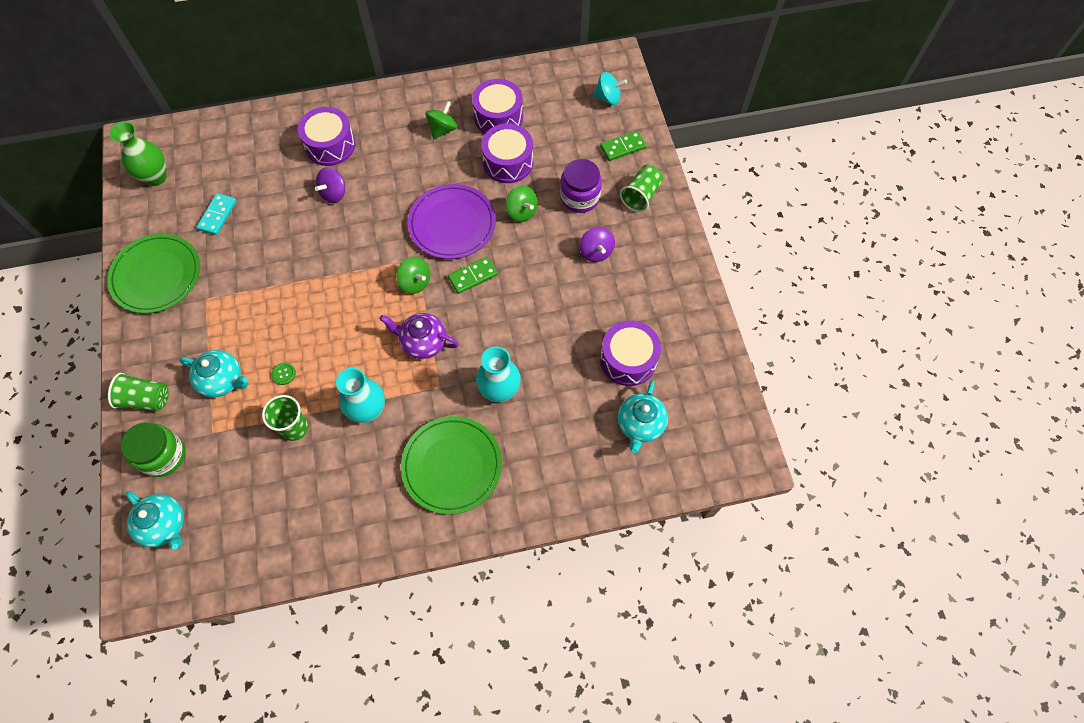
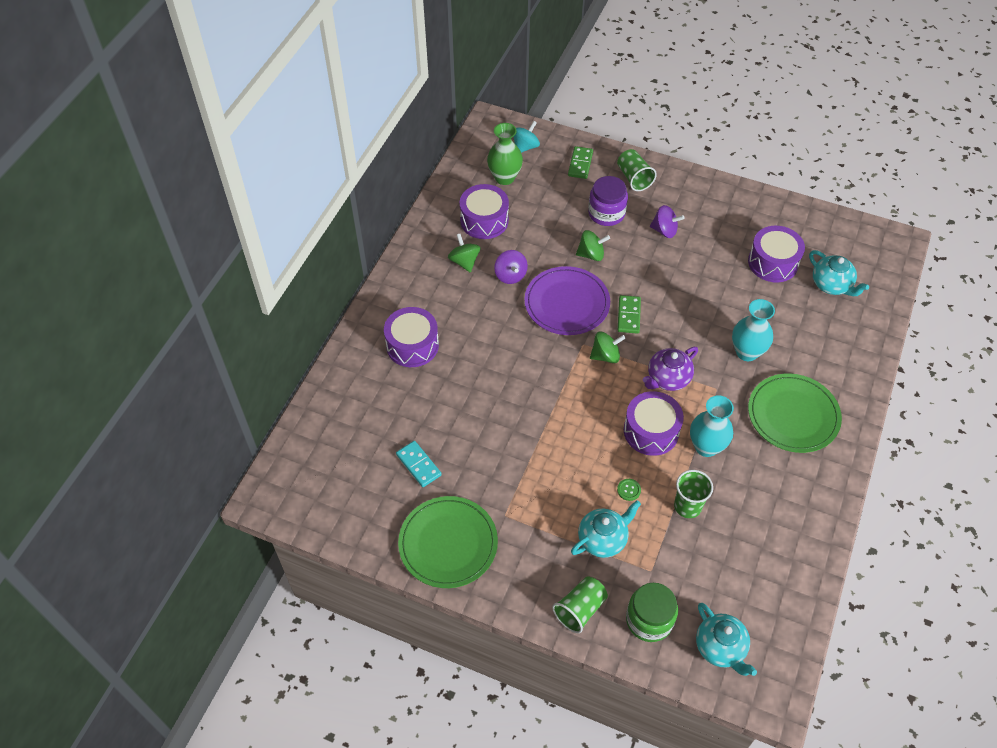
camera: 55 degrees left, 10 degrees down
(155, 177) = (330, 496): green vase -> green vase (504, 178)
(165, 525) = (720, 648): turquoise teapot -> turquoise teapot turned 75 degrees clockwise
(334, 193) = (468, 367): purple spinning top -> purple spinning top (510, 275)
(508, 162) = (535, 238): purple drum -> purple drum (651, 431)

